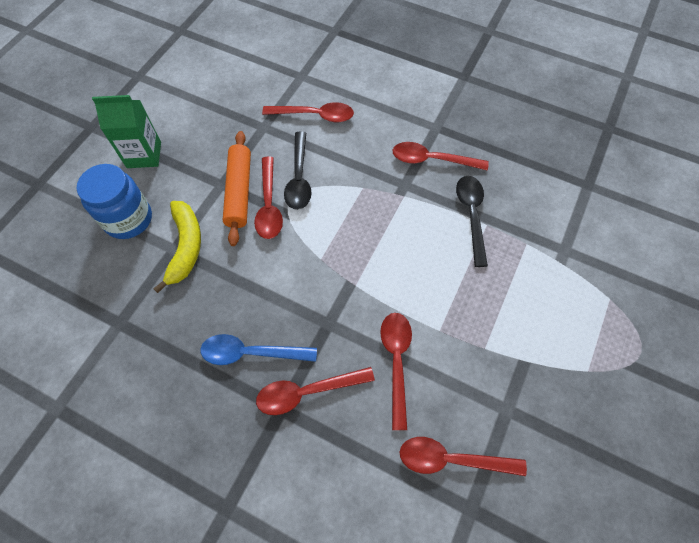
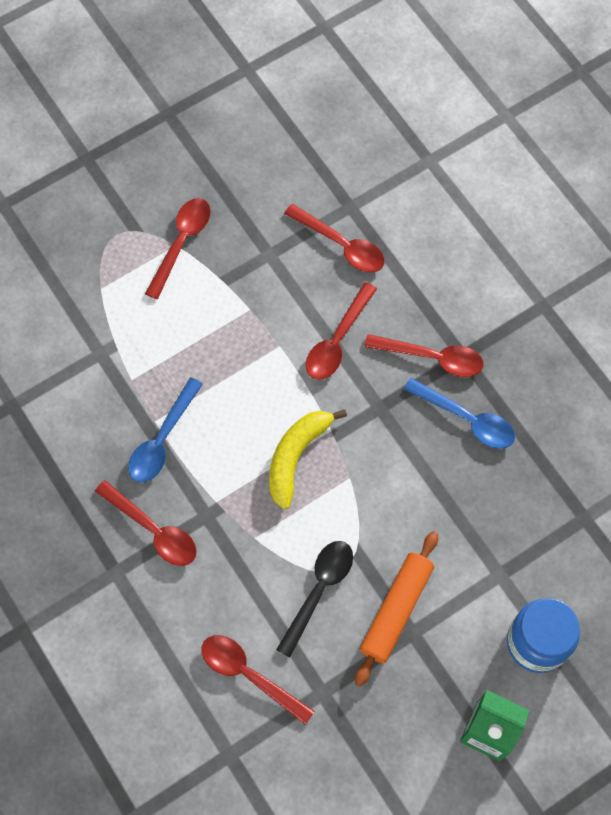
camera: 150 degrees left, 5 degrees up
(185, 247) = (486, 569): yellow banana -> yellow banana (296, 456)
(269, 205) = (371, 572): red spoon -> red spoon (181, 242)
(471, 215) = (162, 440): black spoon -> blue spoon

